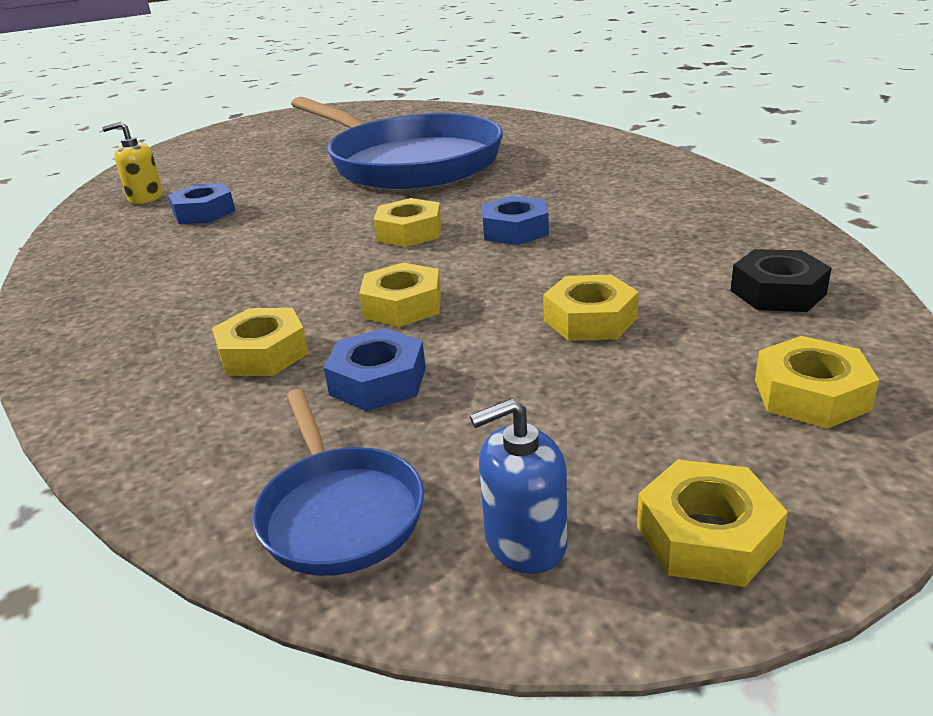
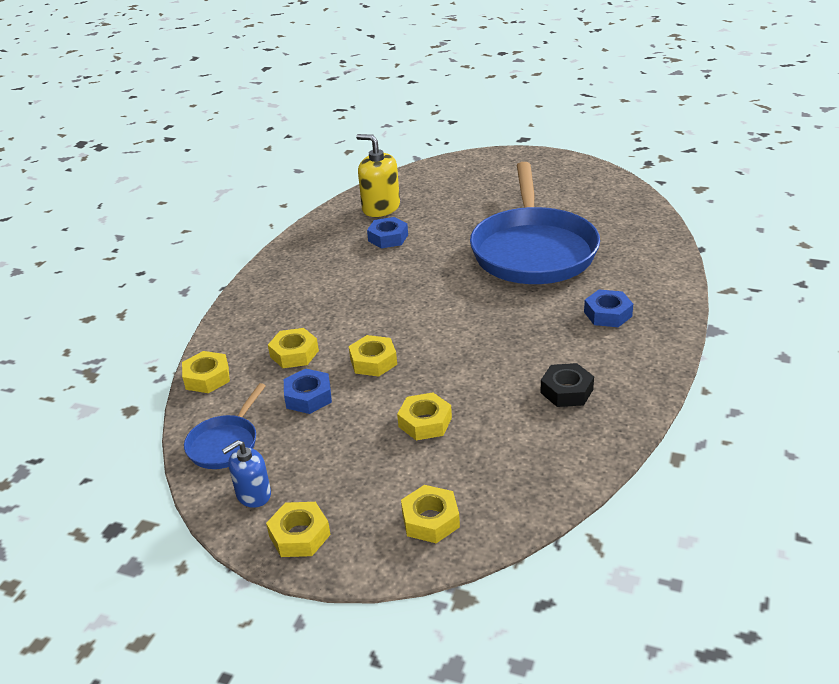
camera: 45 degrees right, 5 degrees up
(145, 197) = (381, 208): yellow soap dispenser -> yellow soap dispenser, size x1.58
(409, 232) = (446, 312): yellow nut -> yellow nut (207, 378)
(515, 230) = (492, 343): blue nut -> blue nut (607, 314)
(525, 541) = (253, 494): blue soap dispenser -> blue soap dispenser turned 60 degrees counterclockwise
(777, 292) = (525, 466): black nut -> black nut (566, 391)

